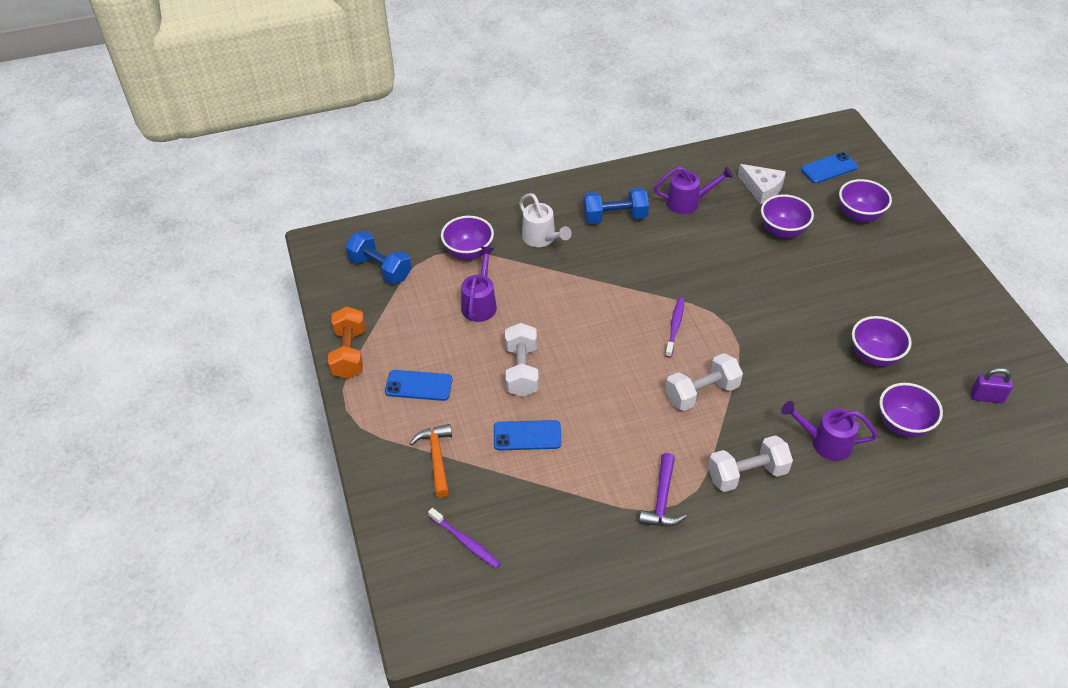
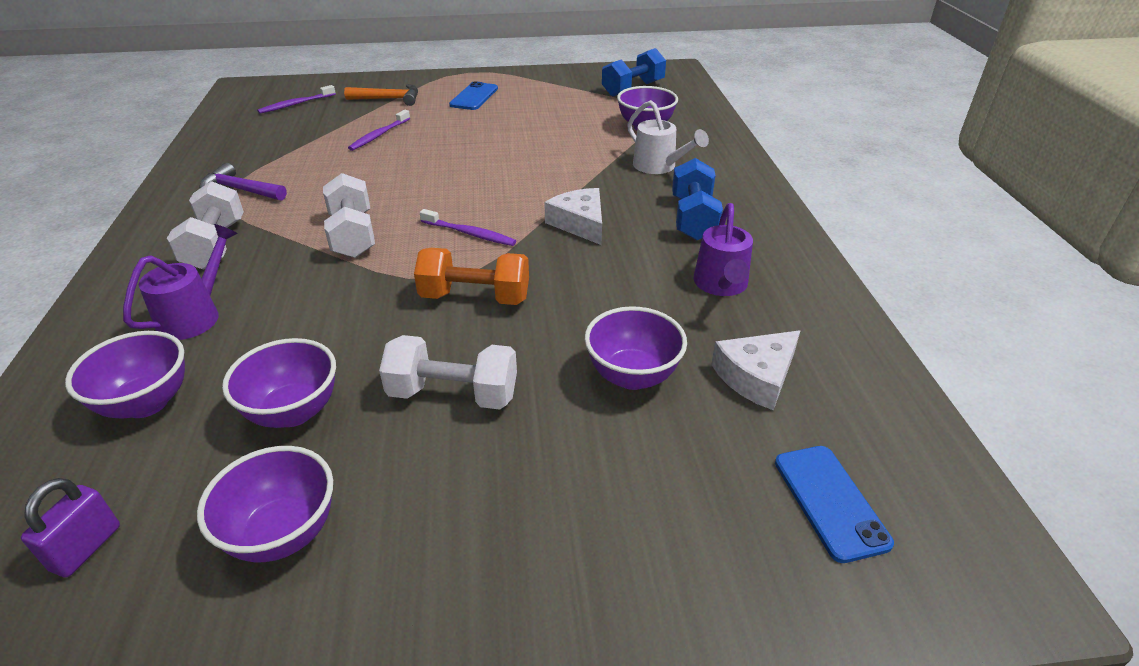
camera: 100 degrees right, 10 degrees down
(349, 353) = (529, 75): orange dumbbell -> orange dumbbell (475, 297)
(480, 303) = (566, 127): purple watering can -> none
(521, 370) = (461, 139): white dumbbell -> white dumbbell (453, 394)
(527, 435) = (379, 135): blue phone -> purple toothbrush
(542, 239) = (659, 167): white watering can -> white watering can turned 105 degrees counterclockwise
(640, 271) = (580, 223): none -> white cheese
(859, 215) = (660, 508): purple bowl -> purple bowl (283, 533)

